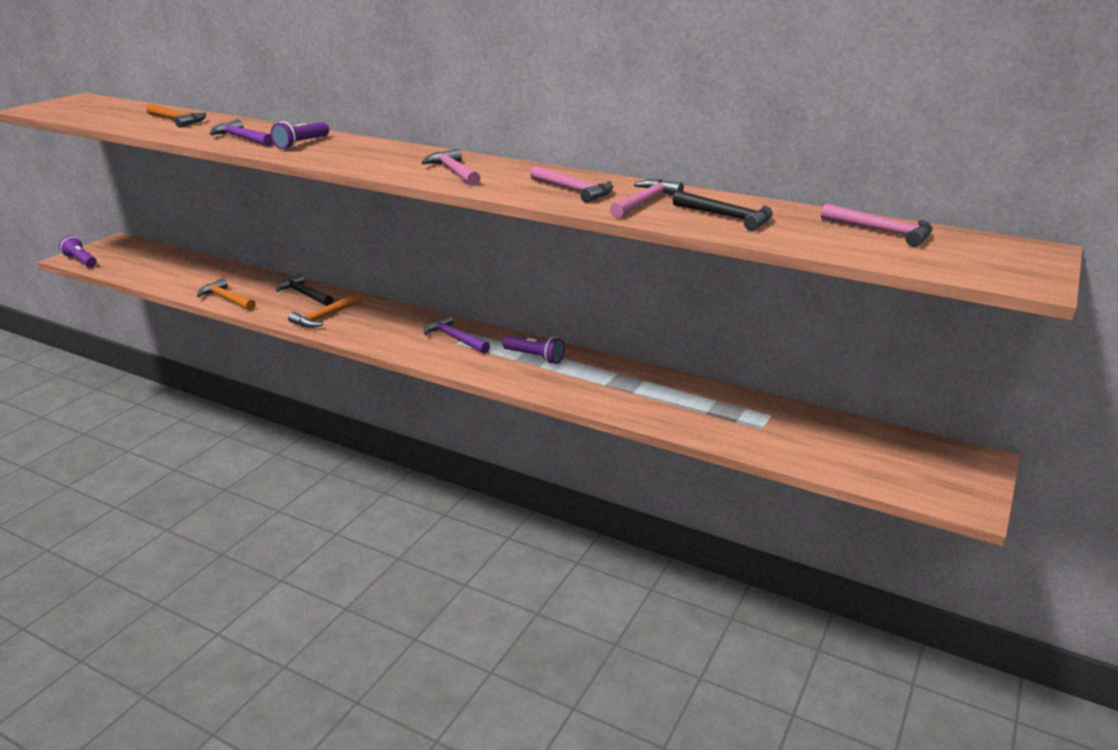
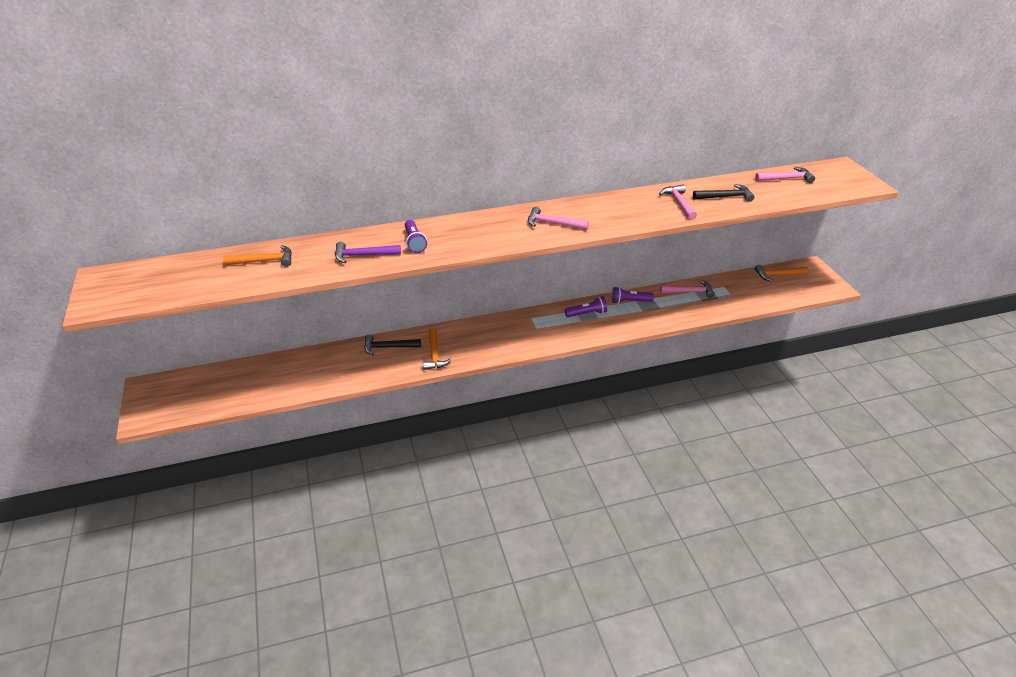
camera: 45 degrees left, 10 degrees up
(80, 261) = (157, 417): purple flashlight -> purple flashlight (630, 302)
(227, 299) = (346, 379): orange hammer -> orange hammer (778, 275)
(455, 338) = (530, 326): purple hammer -> none
(574, 190) = (635, 210): pink hammer -> pink hammer (689, 292)

